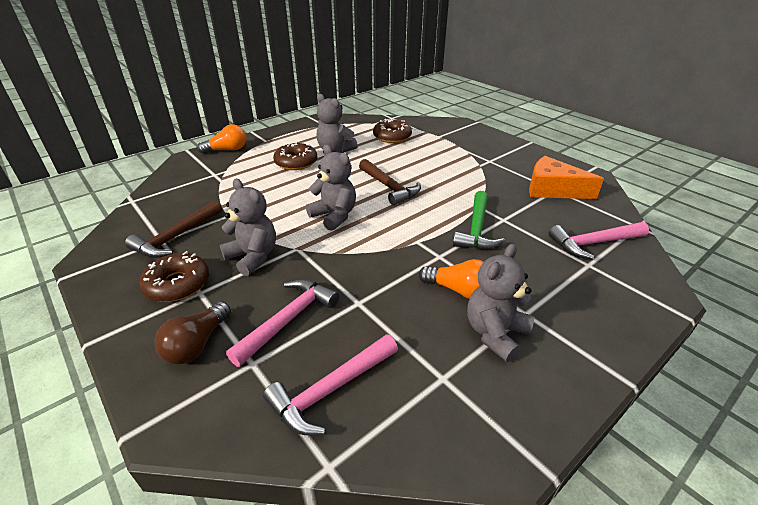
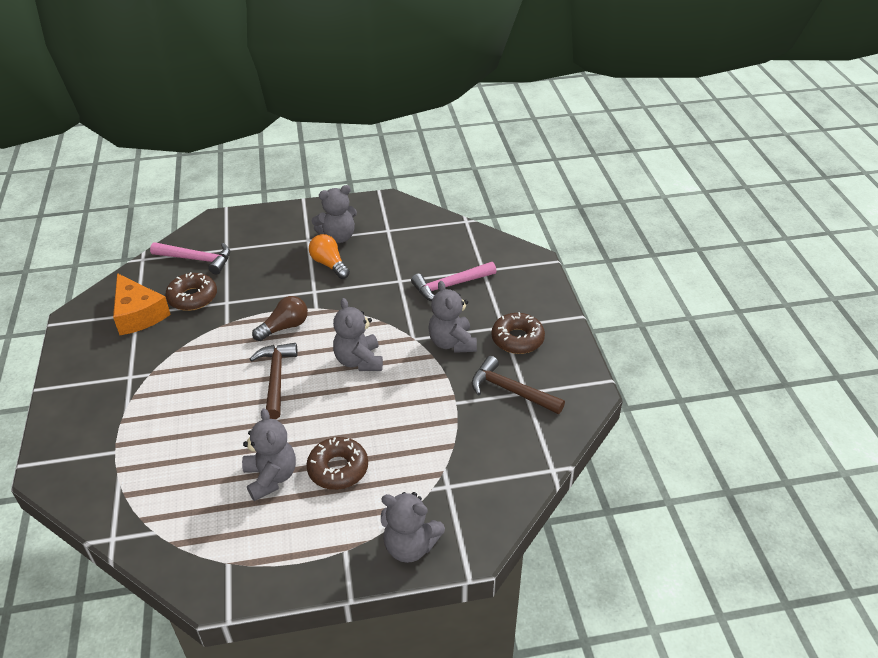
camera: 150 degrees left, 5 degrees up
(176, 237) = (511, 391): brown hammer -> brown hammer turned 120 degrees counterclockwise
(197, 344) = (512, 291): brown light bulb -> brown light bulb (284, 327)
(227, 150) = (410, 546): orange light bulb -> grey teddy bear
(331, 390) = (447, 244): pink hammer -> none
(392, 137) = (172, 477): brown donut -> brown donut (192, 297)
(476, 229) = (259, 301): green hammer -> none

